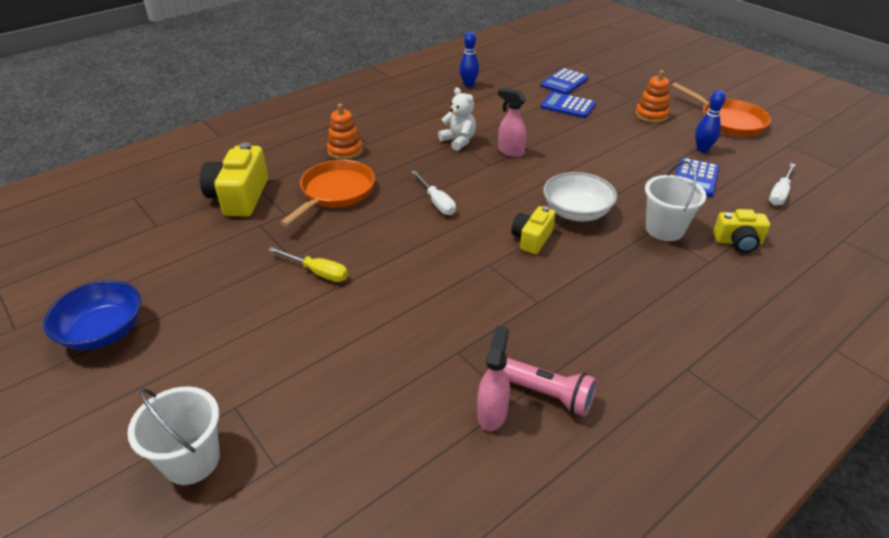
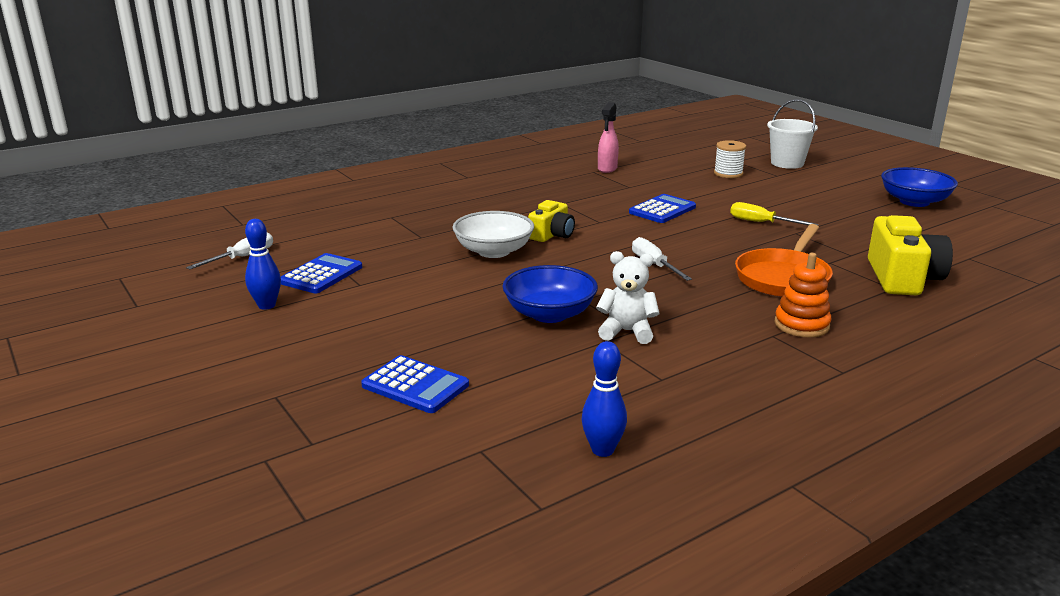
camera: 175 degrees left, 15 degrees down
(307, 407) = (728, 173): none -> white spool
(458, 141) = (627, 332): white teddy bear -> white teddy bear turned 135 degrees clockwise
(510, 151) = (549, 314): pink spray bottle -> blue bowl
(547, 394) = (569, 172): pink flashlight -> none
(564, 82) = (383, 446): blue calculator -> blue calculator (662, 210)
(651, 115) = (280, 360): orange stacking toy -> none
(664, 229) = (410, 236): white bucket -> none
(728, 121) = (165, 344): orange pan -> none
(738, 242) = (346, 226): yellow camera -> none

